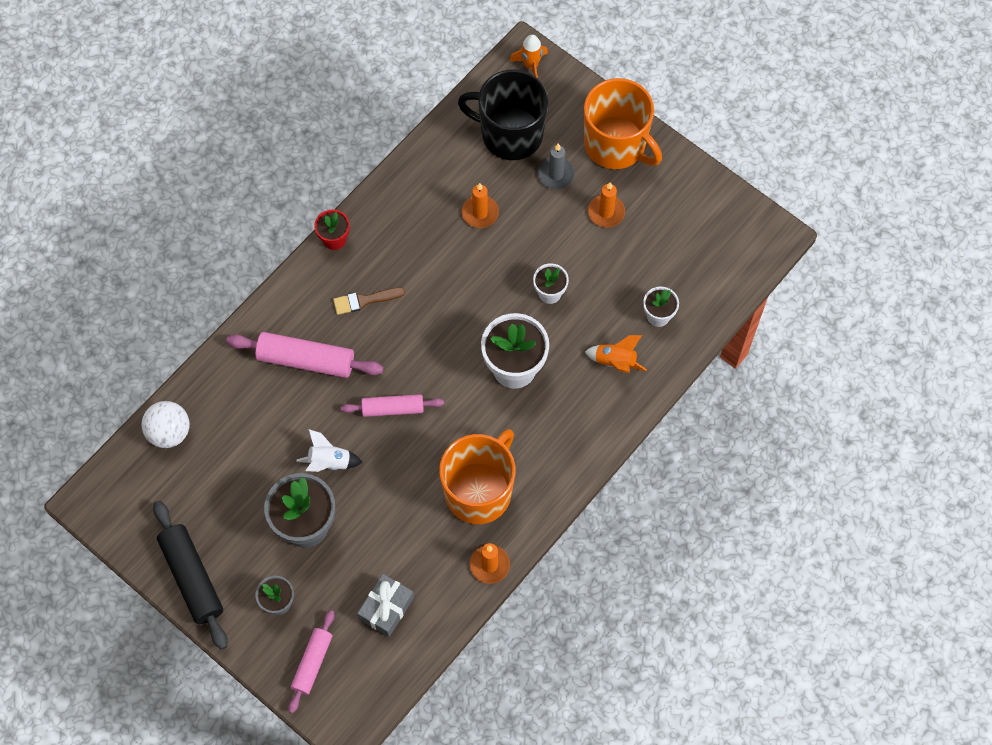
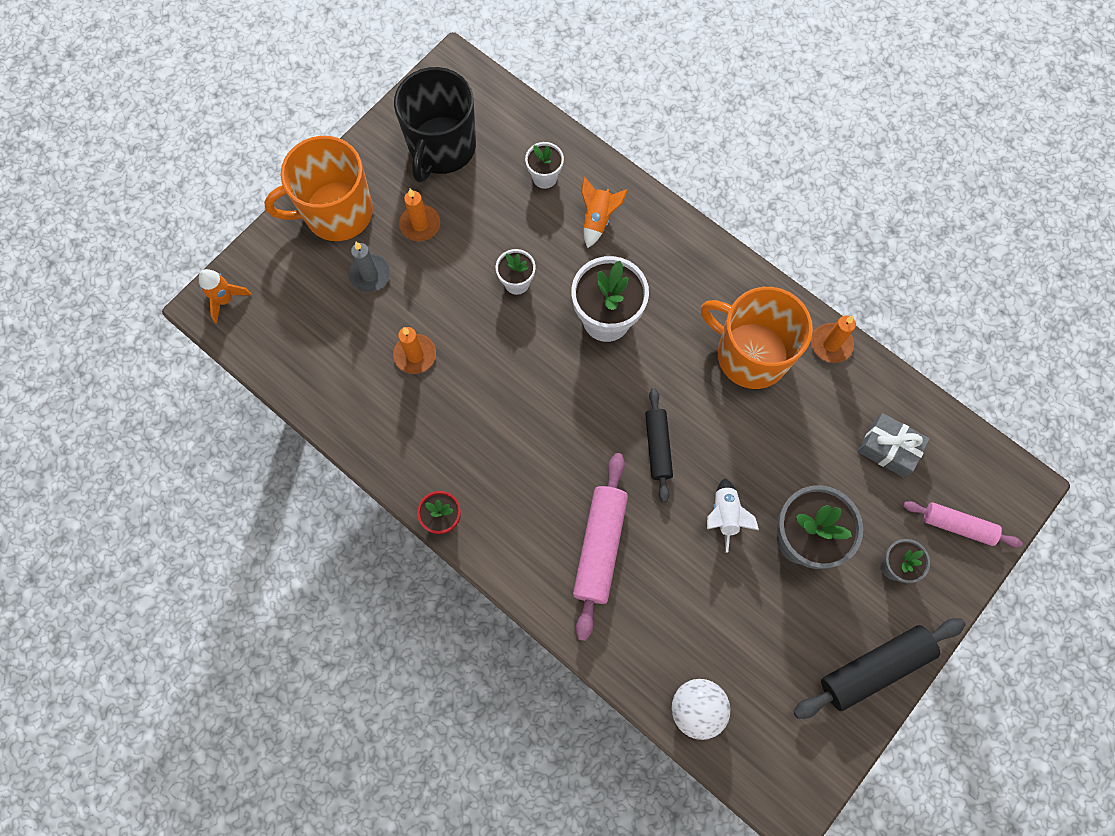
camera: 90 degrees left, 5 degrees up
(365, 300) = (524, 481): brown brush -> none
(393, 409) = (658, 447): pink rolling pin -> black rolling pin
(510, 134) = (314, 322): black mug -> black mug (442, 148)
(616, 145) = (336, 212): orange mug -> orange mug turned 150 degrees counterclockwise

